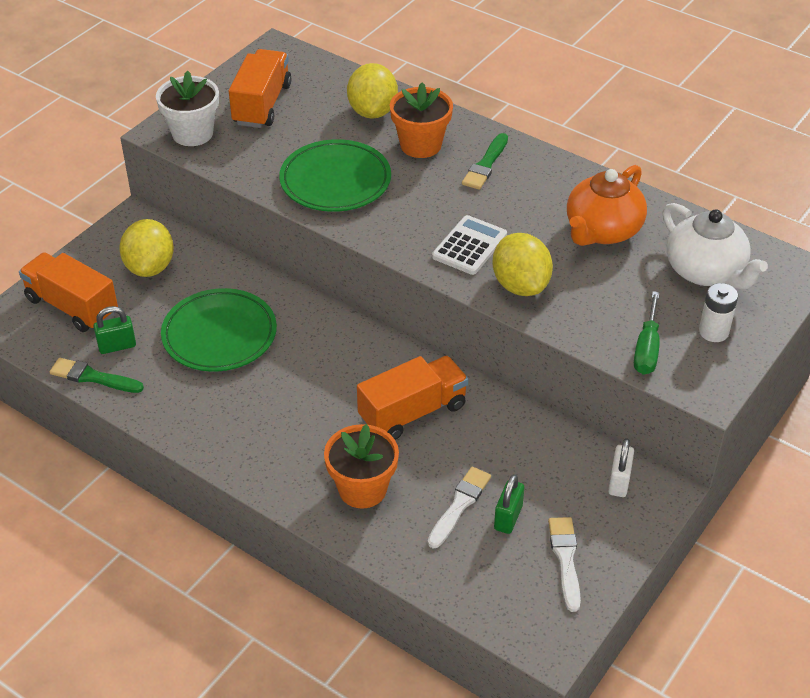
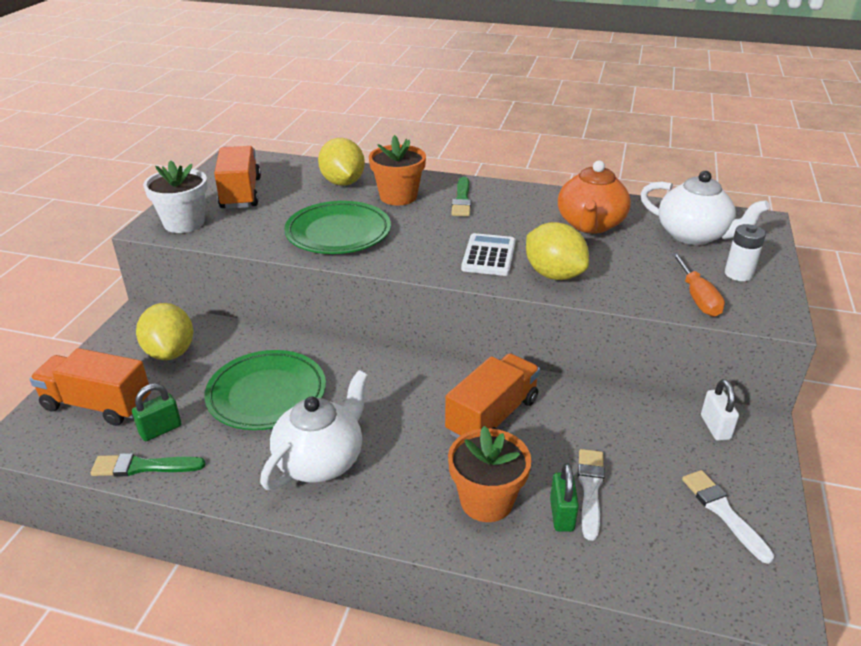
camera: 20 degrees left, 10 degrees down
(240, 412) = (321, 460): none -> white teapot
(508, 518) = (643, 488): green padlock -> green padlock (561, 515)
(647, 348) = (697, 297): green screwdriver -> orange screwdriver

